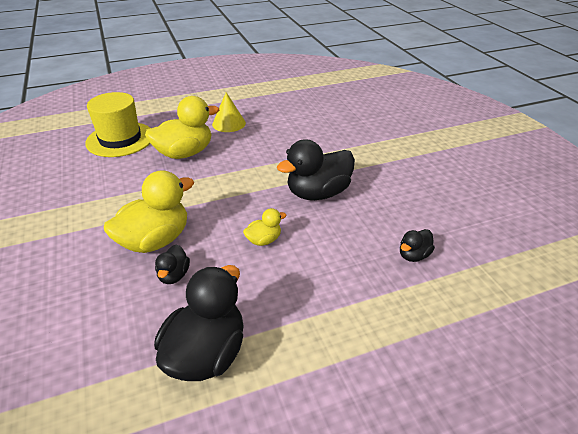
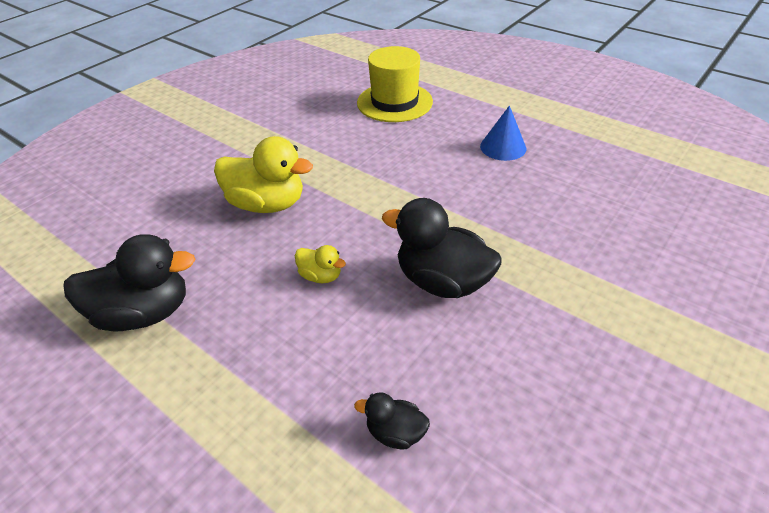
camera: 60 degrees right, 5 degrees up
(174, 275) = (229, 240): black duck -> none
(184, 153) = (414, 149): yellow duck -> none
(229, 123) = (503, 147): yellow cone -> blue cone

